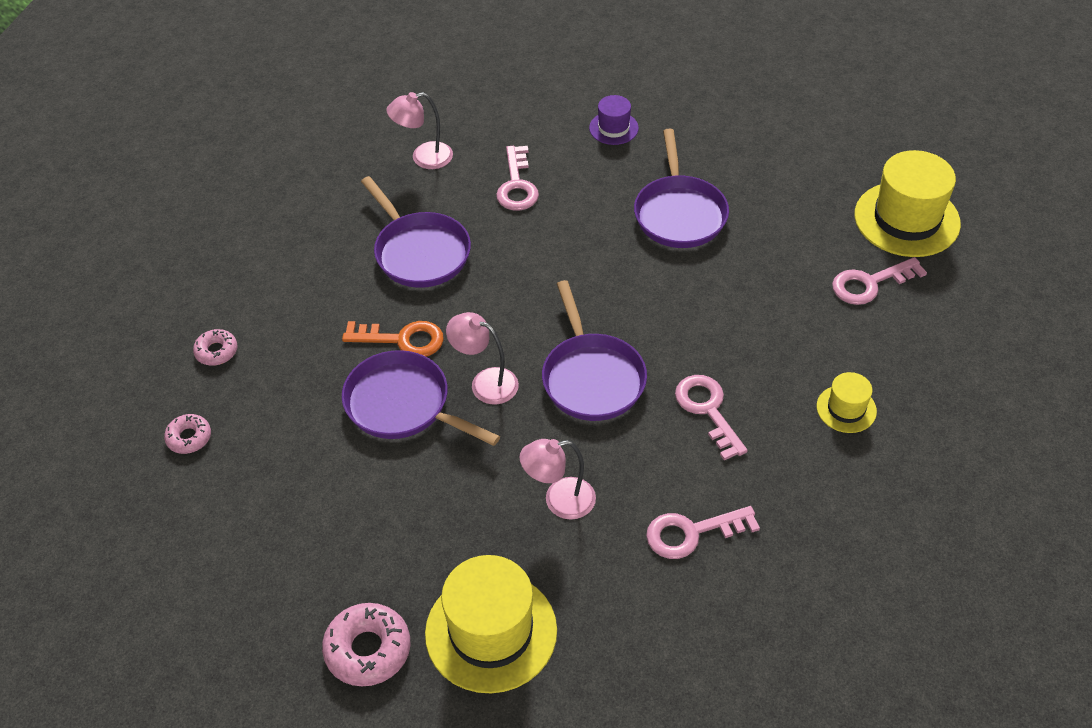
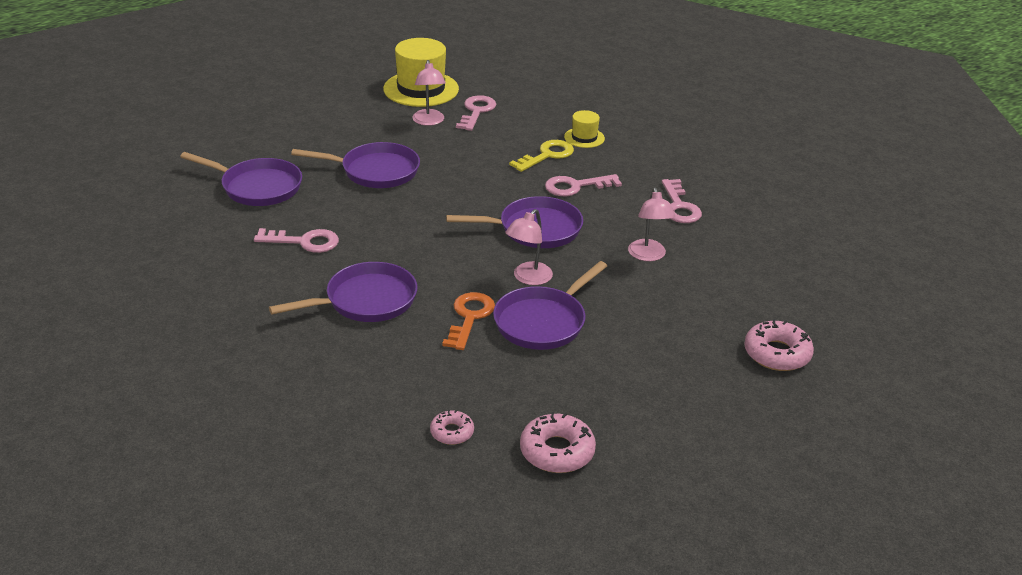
camera: 85 degrees left, 15 degrees down
(189, 438) = (557, 451): pink donut -> pink donut, size x1.69
(423, 158) = (239, 289): pink lamp -> pink lamp (429, 121)
(491, 632) = (759, 296): yellow hat -> none
(613, 128) = (257, 187): purple hat -> purple pan
(779, 371) = (547, 155): none -> yellow key
(870, 283) = (476, 111): pink key -> pink key turned 150 degrees counterclockwise

